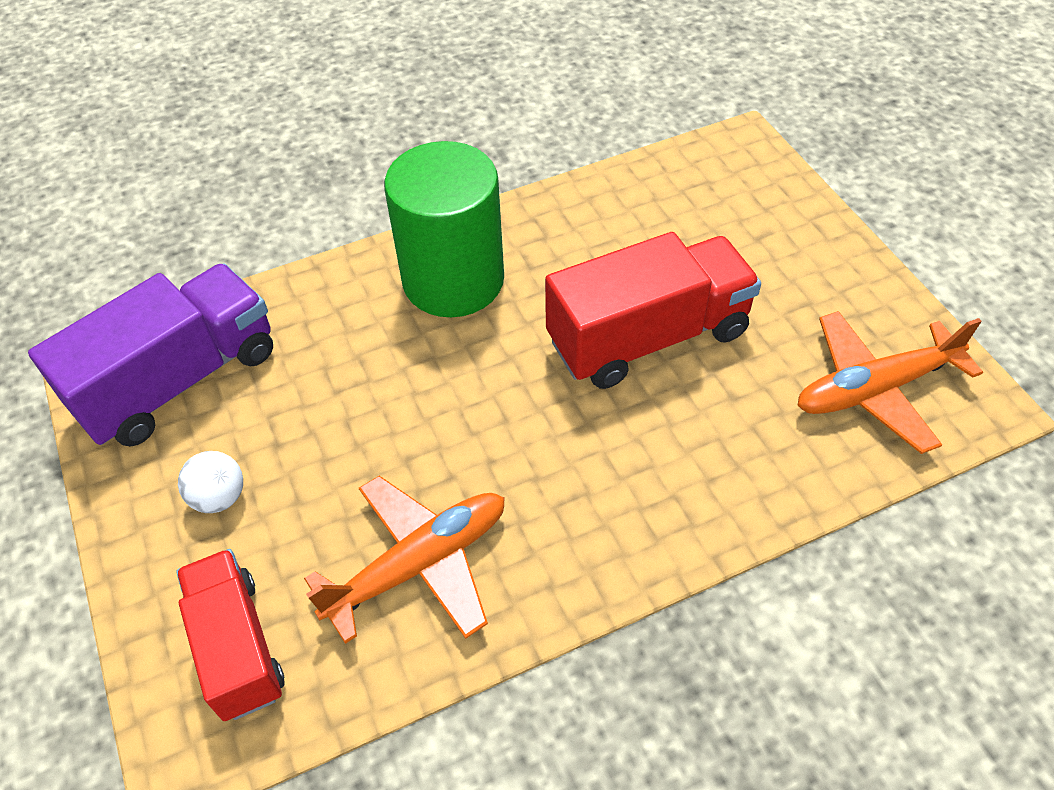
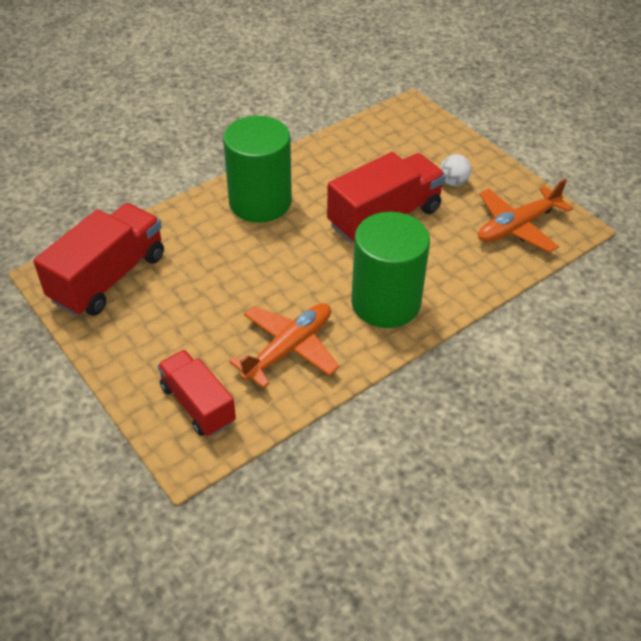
camera: 15 degrees left, 5 degrees down
(179, 380) = (108, 278): purple truck -> red truck
(219, 497) = (158, 334): white ball -> white ball (453, 182)
(607, 502) = (386, 303): none -> green cylinder

